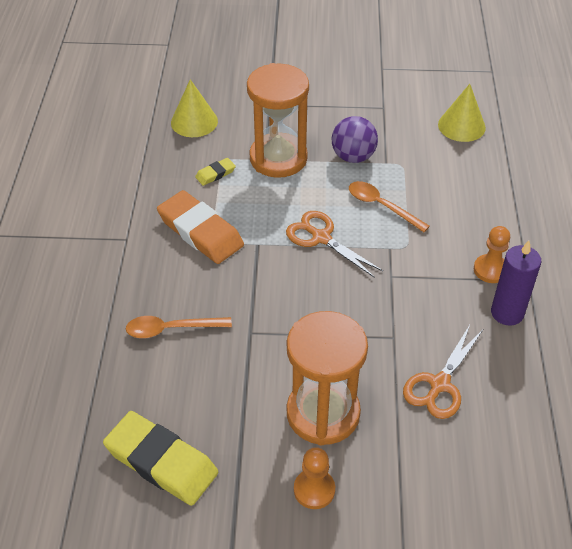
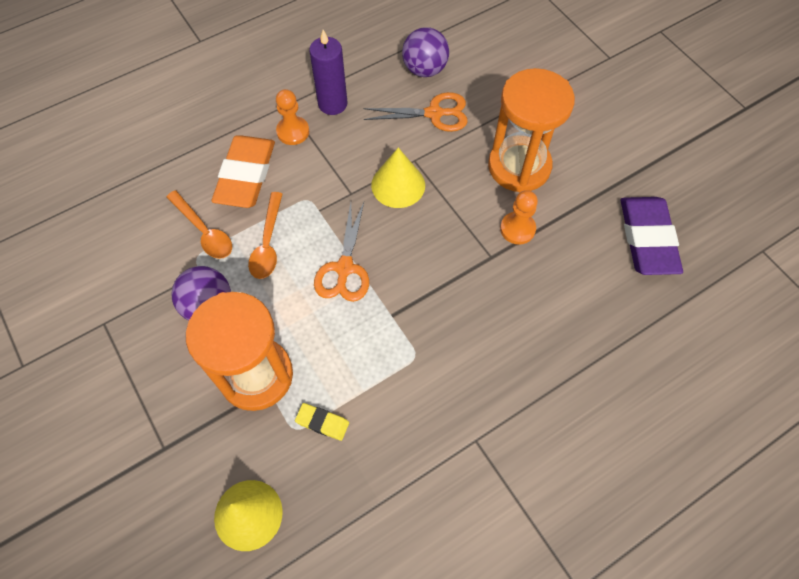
camera: 125 degrees left, 15 degrees up
(161, 461) = (647, 238): yellow eraser -> purple eraser
(171, 329) = (538, 317): orange spoon -> orange spoon (204, 231)
(200, 231) = (413, 376): orange eraser -> orange eraser (245, 175)
(314, 490) = (579, 139): orange pawn -> orange pawn (517, 229)
(461, 126) = (98, 236): yellow cone -> yellow cone (398, 185)
(507, 411) = (424, 69): none -> purple ball

